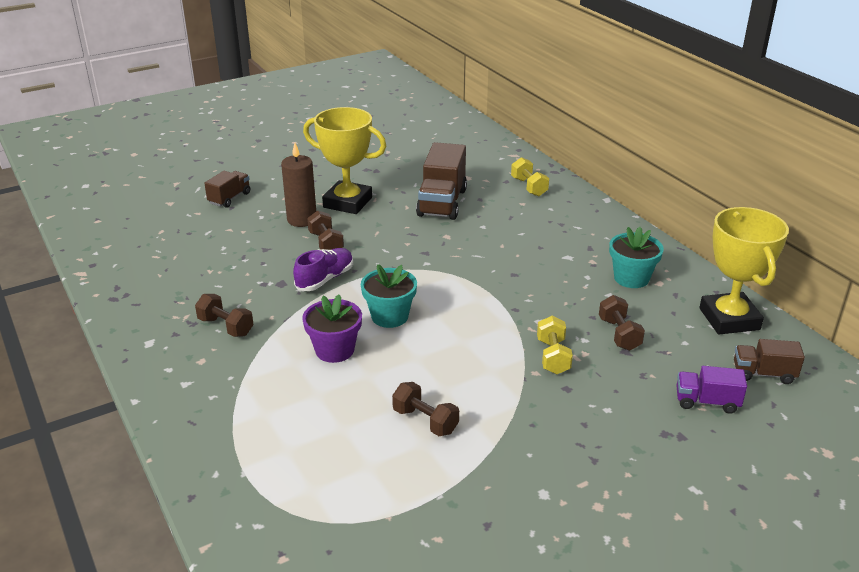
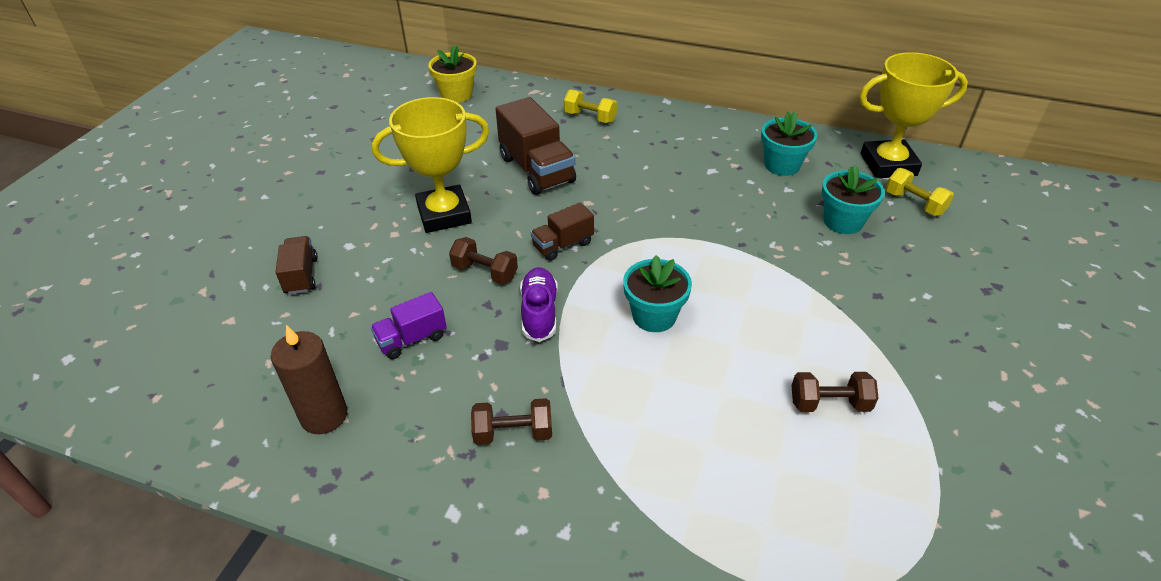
camera: 40 degrees left, 10 degrees up
(302, 220) = (422, 259): brown candle -> brown candle (324, 416)
(334, 350) = (656, 385): purple flower pot -> none
(456, 137) = (456, 94): none -> yellow flower pot
(553, 356) = (829, 272): yellow dumbbell -> yellow dumbbell (914, 203)
(619, 334) = (843, 221): brown dumbbell -> turquoise flower pot
(706, 402) = (971, 245): purple truck -> purple truck (412, 339)
(729, 319) = (888, 165): yellow trophy -> yellow trophy turned 45 degrees counterclockwise
(763, 374) = (967, 199): brown truck -> brown truck (563, 245)

